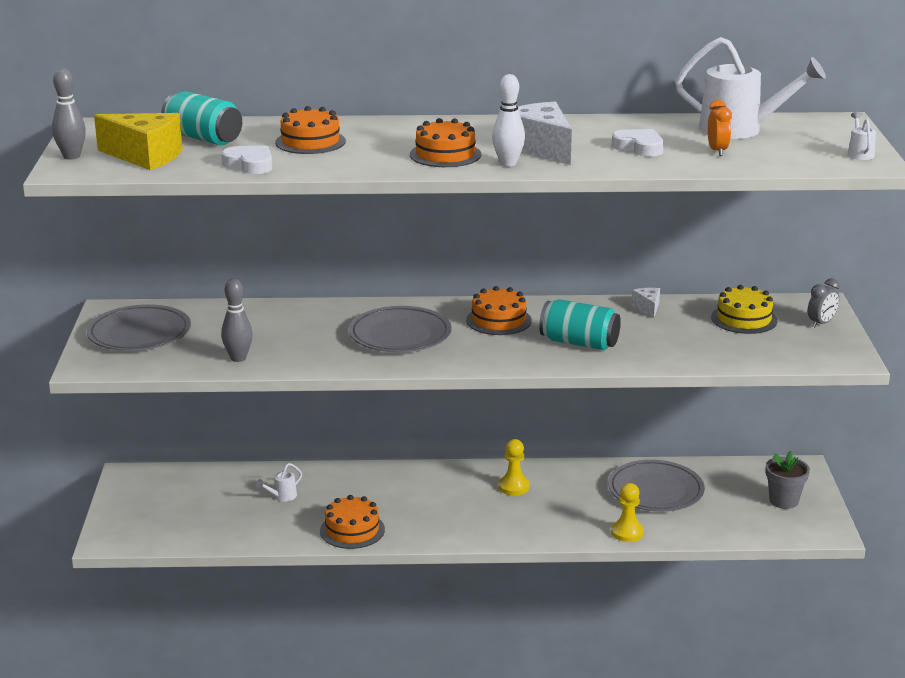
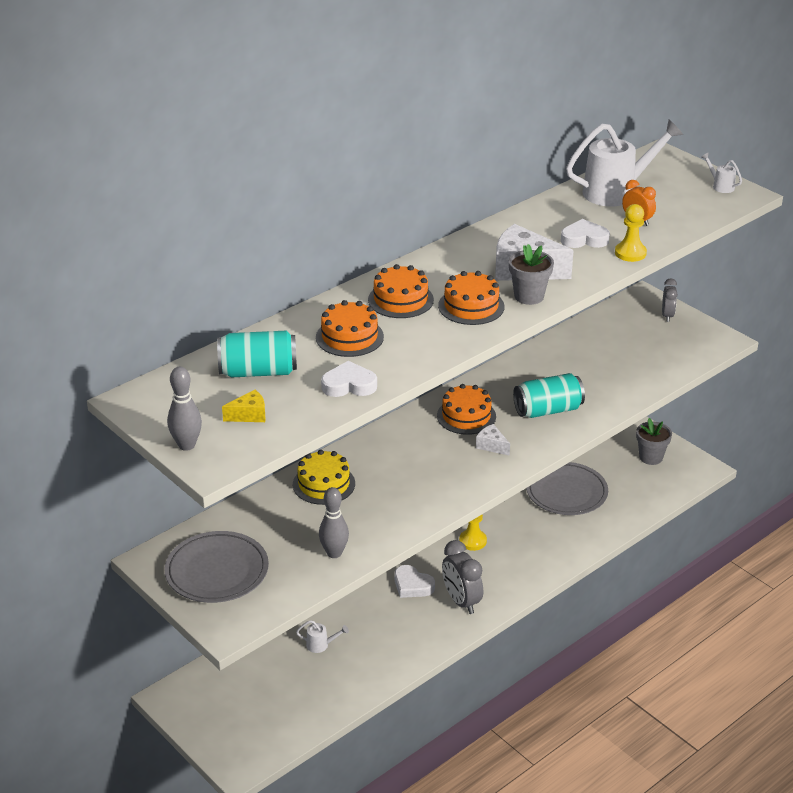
camera: 40 degrees left, 10 degrees up
(145, 156) = (249, 415): yellow cheese -> yellow cheese, size x0.49
(282, 496) = (321, 645): white watering can -> white watering can turned 90 degrees counterclockwise
(352, 530) = (411, 644): orange cake -> orange cake (400, 300)
(400, 335) = (418, 466): grey plate -> none
(415, 493) = (412, 585): none -> white heart
(438, 522) = (461, 601): none -> grey clock
(508, 163) = (529, 296): white bowling pin -> grey flower pot
(627, 532) = (591, 538): yellow pawn -> yellow pawn (630, 253)
(647, 308) = (546, 354): white cheese -> white cheese (491, 446)
(744, 319) = (618, 335): yellow cake -> yellow cake (324, 484)

